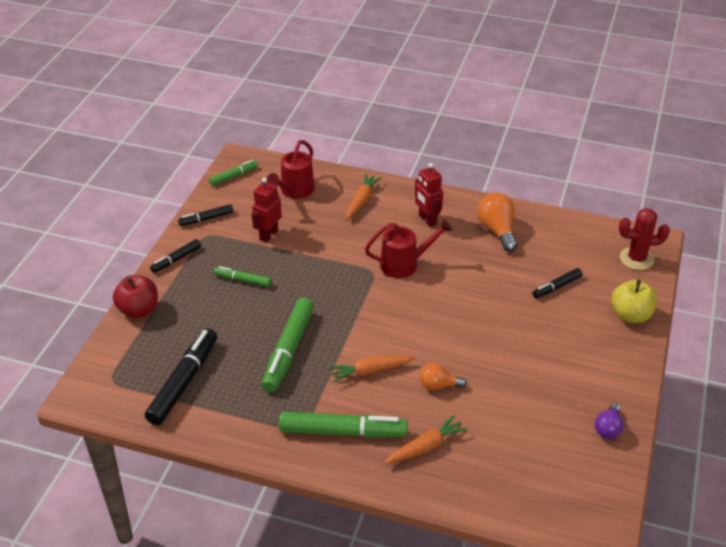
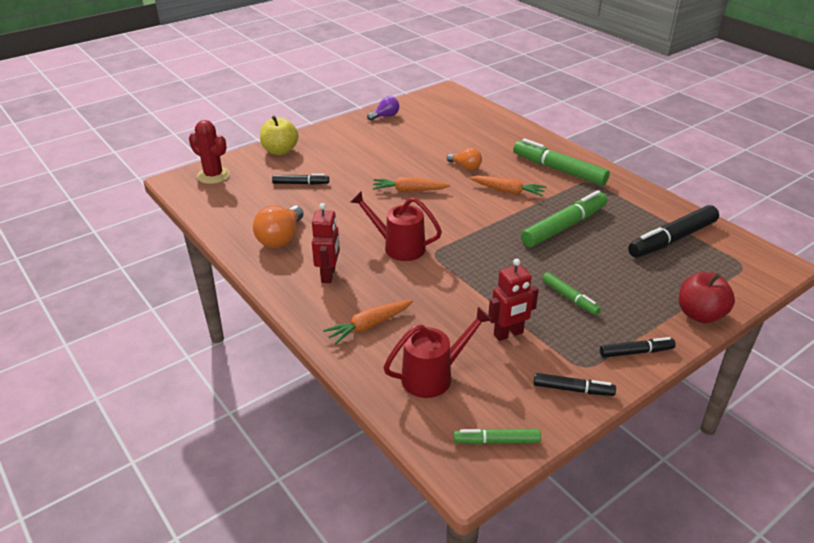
camera: 145 degrees left, 5 degrees down
(425, 447) = (508, 146): orange carrot -> orange carrot (409, 190)

